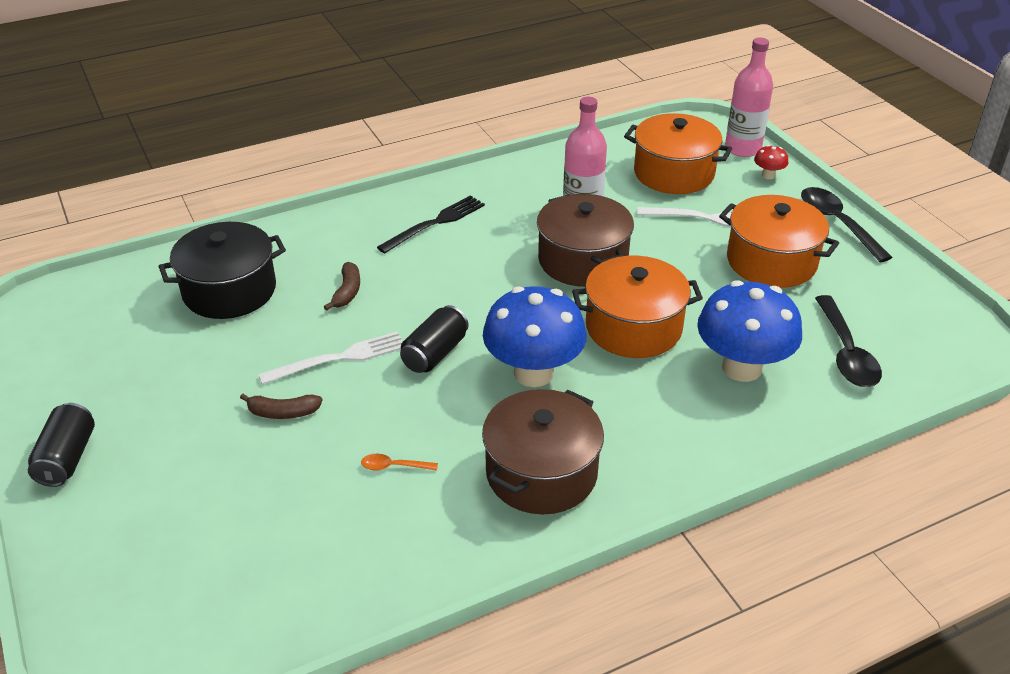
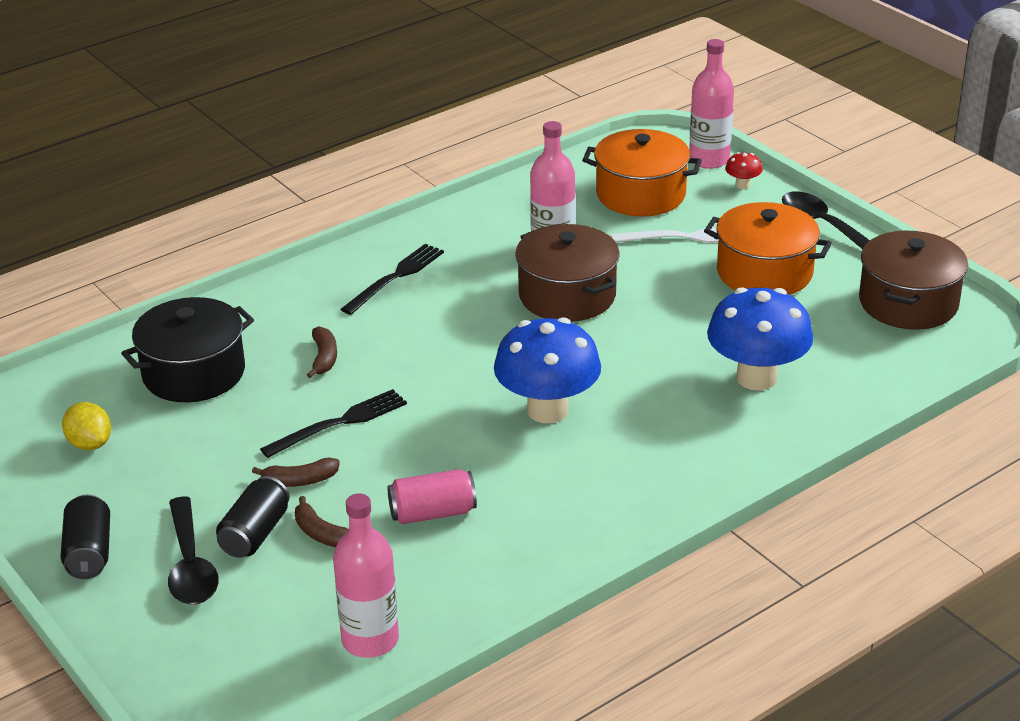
camera: 10 degrees left, 5 degrees down
(114, 347) = (90, 444): none -> yellow lemon
(283, 472) = (321, 534): none -> brown banana
(288, 601) = (370, 640): none -> pink bottle
(339, 358) = (340, 423): white fork -> black fork
(393, 466) = (432, 513): orange spoon -> pink can
(435, 353) = (439, 405): black can -> black can (255, 533)
(541, 473) = (582, 498): brown pot -> brown pot (908, 303)
(633, 327) = (638, 354): orange pot -> none
(846, 353) = (857, 350): black spoon -> black spoon (190, 565)

